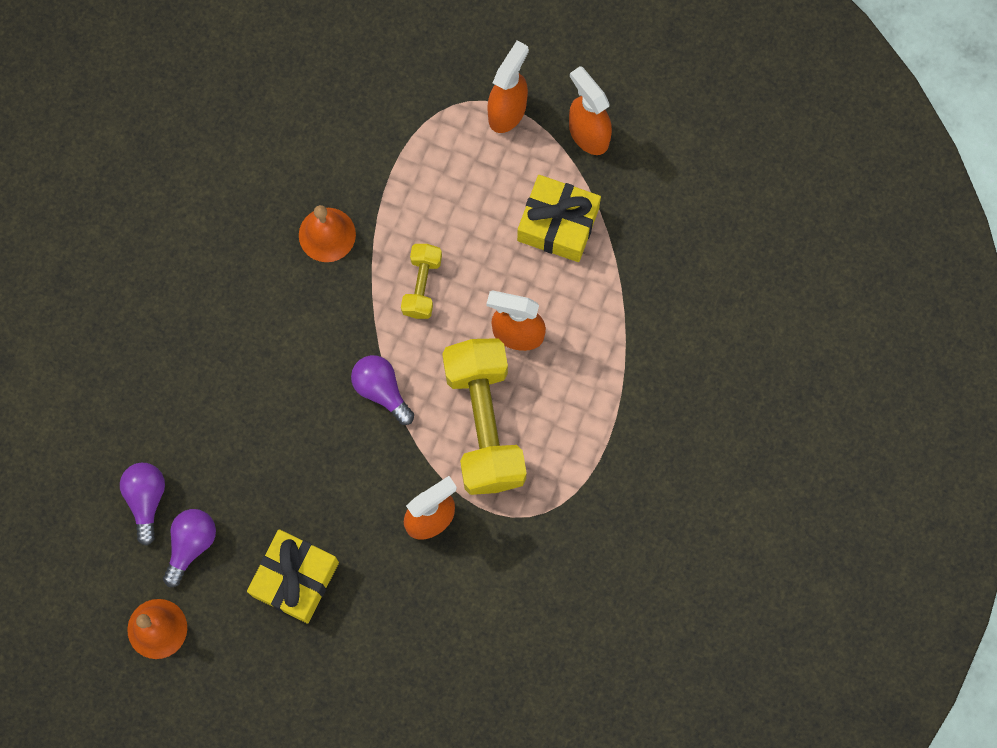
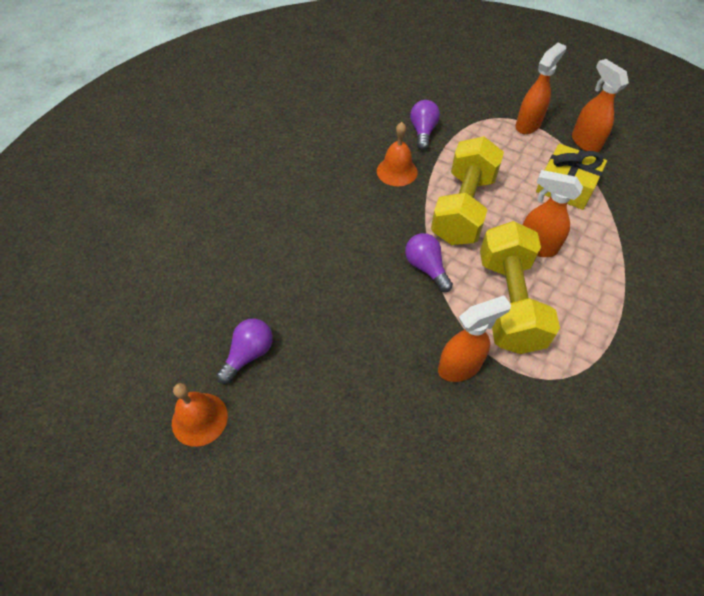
camera: 10 degrees right, 20 degrees down
(146, 500) = (222, 315): purple light bulb -> purple light bulb (423, 132)
(295, 579) = (333, 397): yellow gift -> none
(422, 286) = (463, 208): yellow dumbbell -> yellow dumbbell, size x2.03

